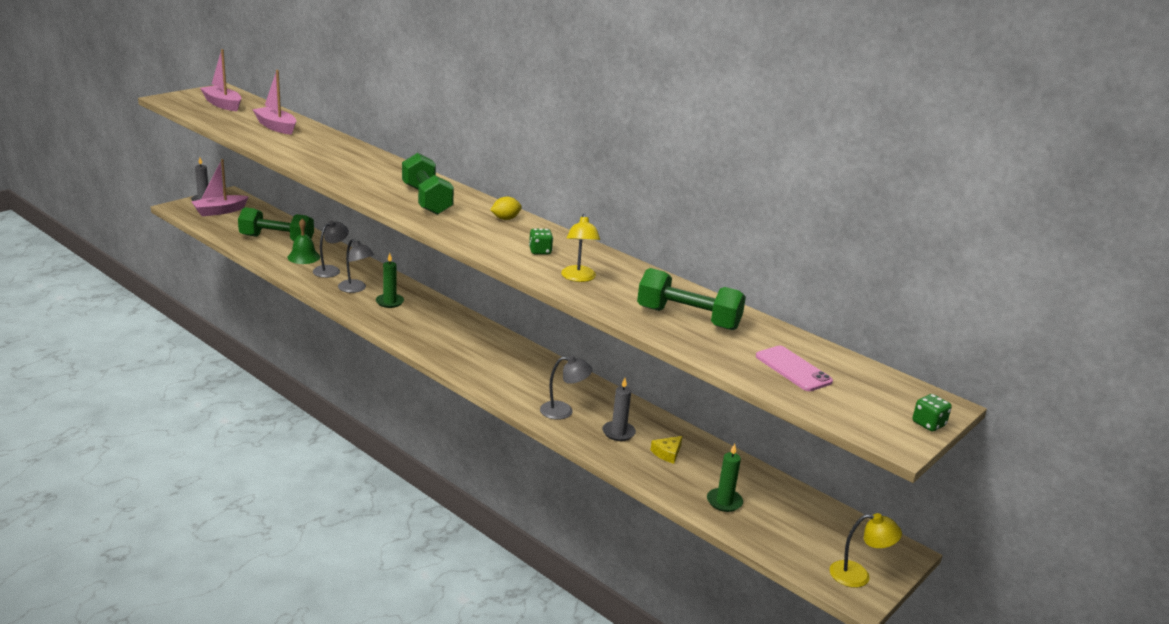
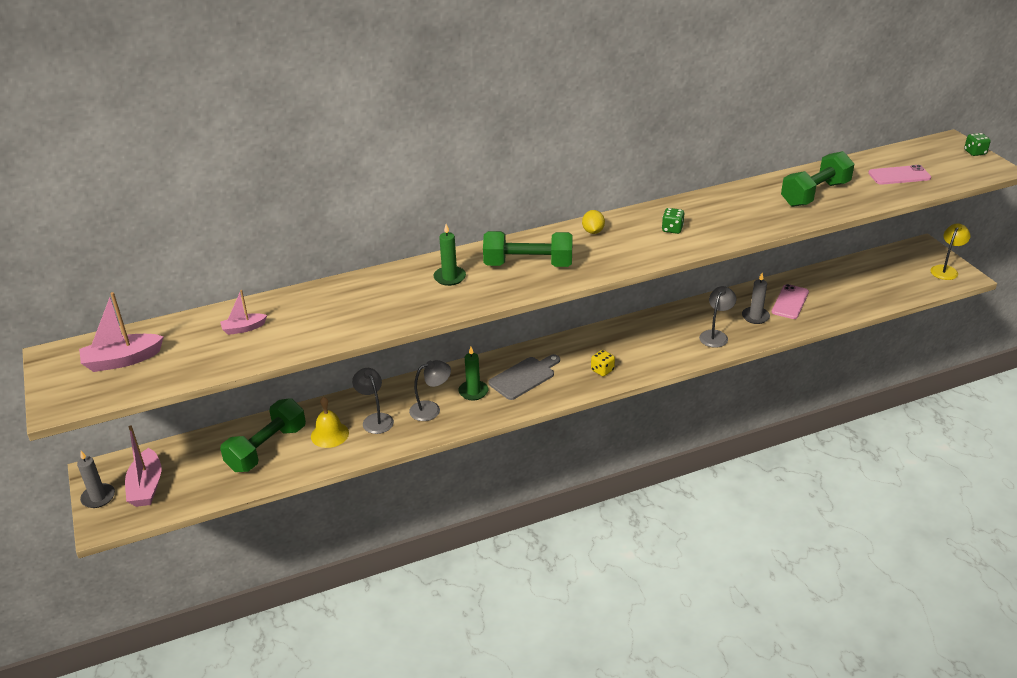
camera: 60 degrees left, 10 degrees up
(276, 127) = (243, 328): pink boat -> pink boat, size x0.59
(303, 257) = (329, 434): green bell -> yellow bell
(424, 321) = (524, 377): none -> grey cutting board
(459, 356) = (602, 370): none -> yellow dice
(578, 278) = (731, 223): yellow lamp -> none
(667, 453) = (790, 302): yellow cheese -> pink phone
(724, 502) = (857, 296): green candle -> green candle (449, 277)

